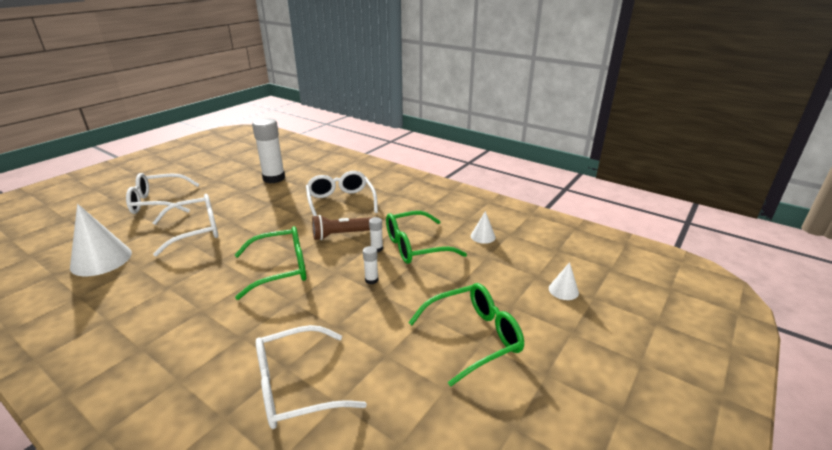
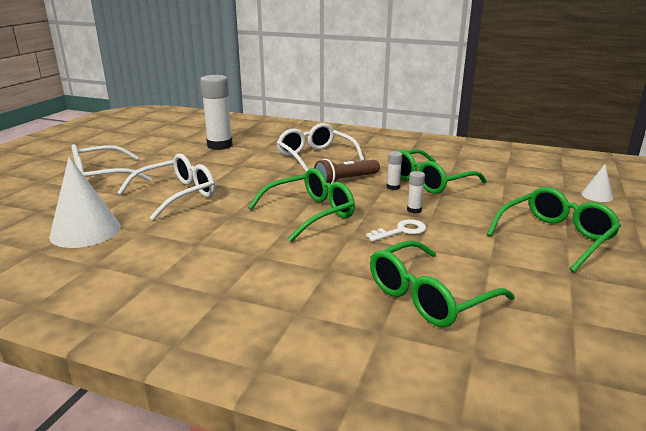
camera: 15 degrees left, 5 degrees down
(295, 387) = (428, 297): white glasses -> green glasses
(339, 303) = (401, 231): none -> white key
(483, 236) = (485, 167): white cone -> none

